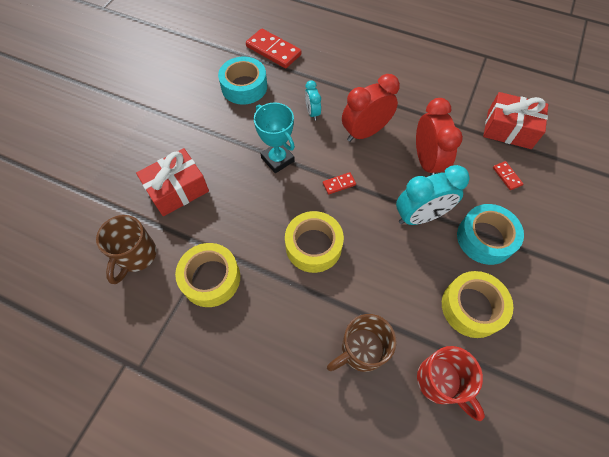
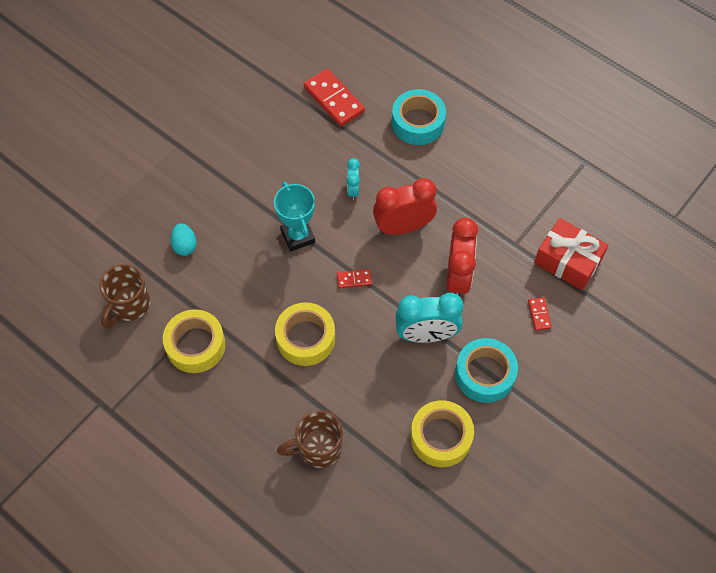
camera: 15 degrees right, 0 degrees up
(177, 190) = (185, 245): red gift -> turquoise egg
(244, 87) = (287, 140): turquoise tape -> turquoise tape (418, 123)
(440, 382) = (382, 495): red mug -> none

